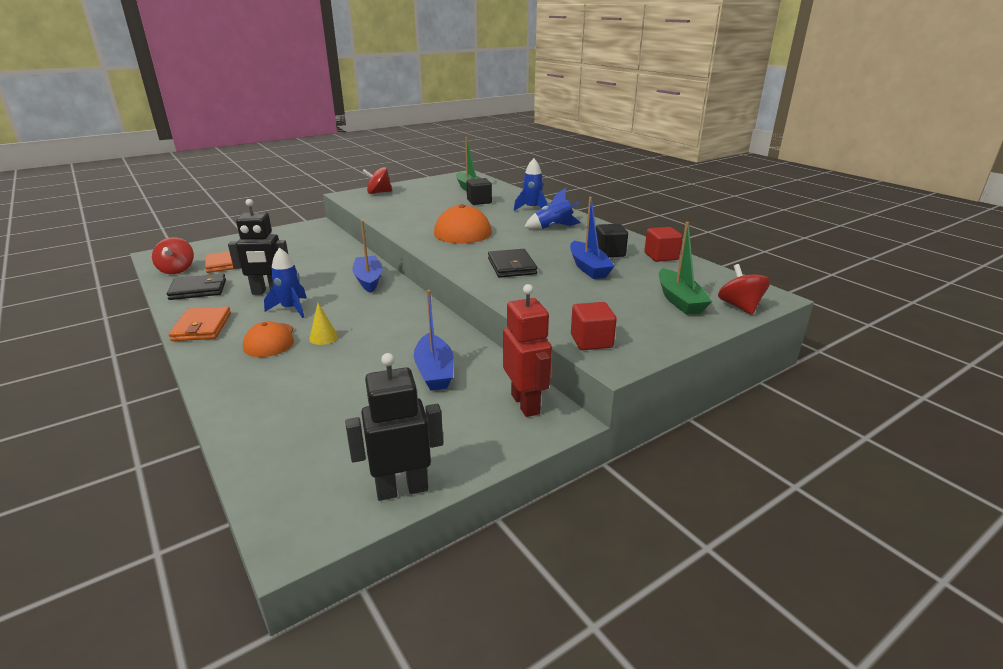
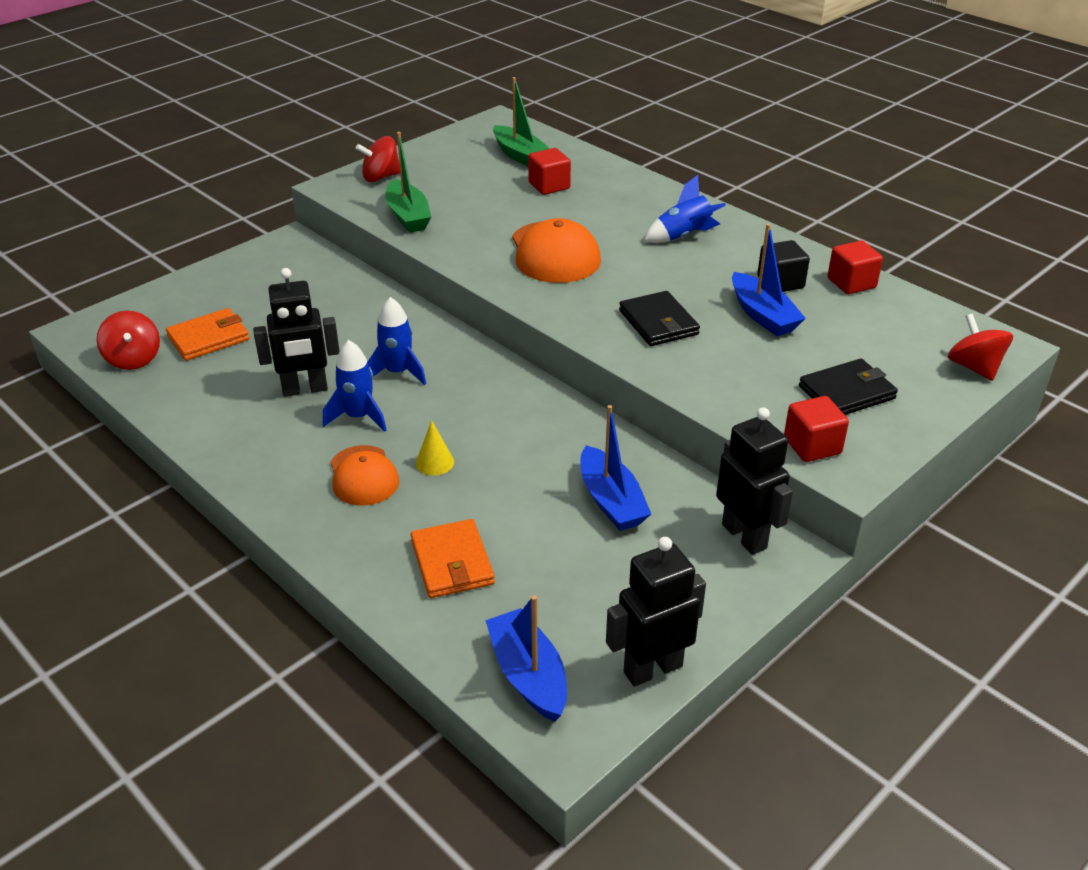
camera: 10 degrees left, 10 degrees up
(198, 290) = (196, 395): black wallet -> black wallet (847, 392)
(202, 327) = (251, 464): orange wallet -> orange wallet (452, 562)
(368, 280) = (439, 350): blue boat -> blue boat (528, 675)
(479, 201) = (549, 186): black cube -> red cube
(526, 404) = (744, 536): red robot -> black robot
(532, 209) = (636, 196): blue rocket -> blue rocket (397, 372)
(679, 300) = (898, 364): green boat -> green boat (408, 216)

